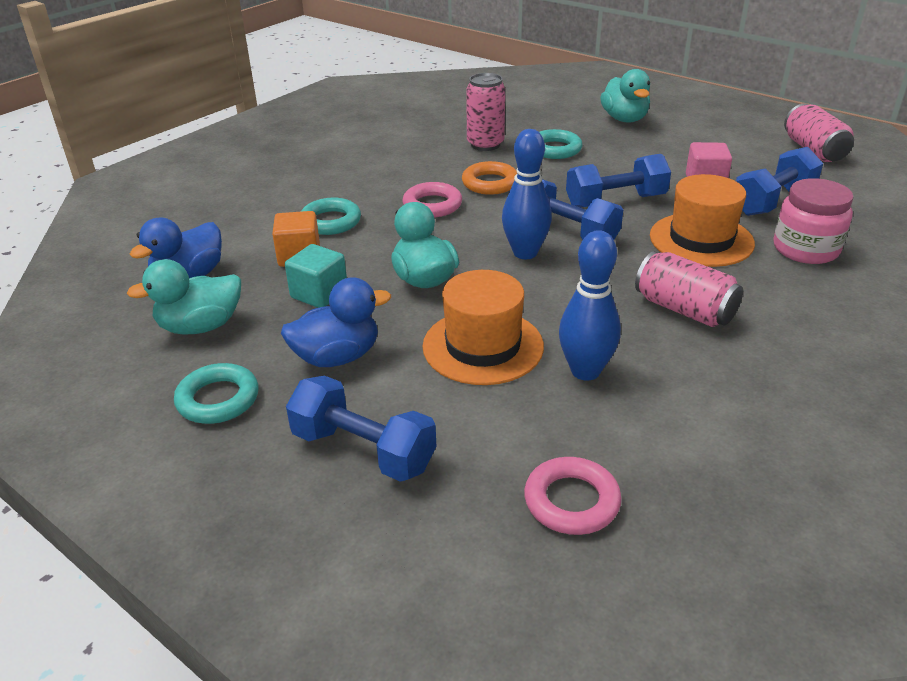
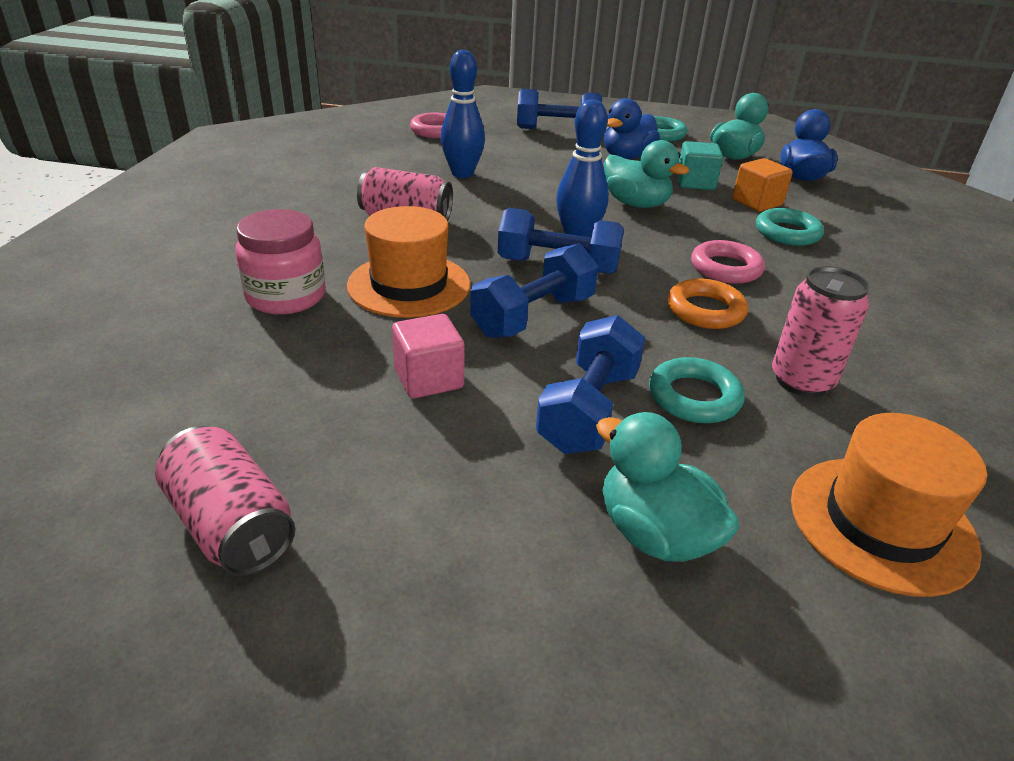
camera: 150 degrees right, 0 degrees up
(483, 346) = (542, 174): orange hat -> orange hat (881, 523)
(772, 201) = (323, 363): blue dumbbell -> blue dumbbell (588, 410)

